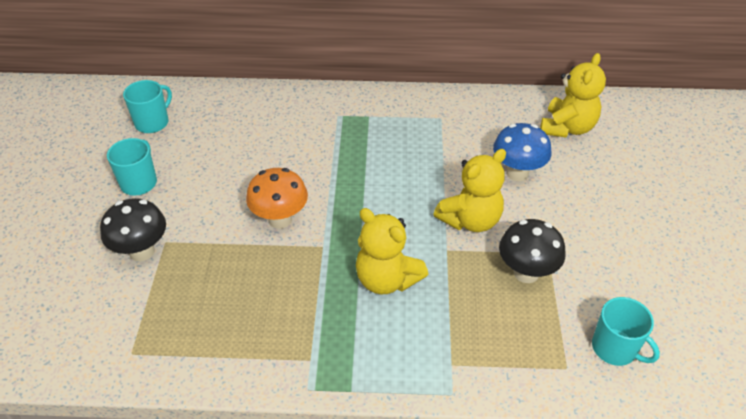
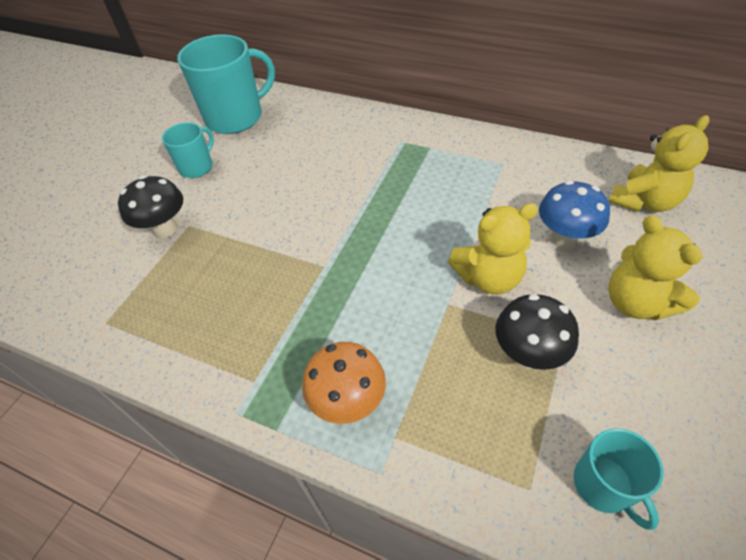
camera: 25 degrees right, 5 degrees up
(152, 122) = (235, 117): turquoise mug -> turquoise mug, size x1.86
(280, 219) = (297, 229): orange mushroom -> orange mushroom (348, 402)
(387, 279) = (370, 318): yellow teddy bear -> yellow teddy bear (636, 303)

